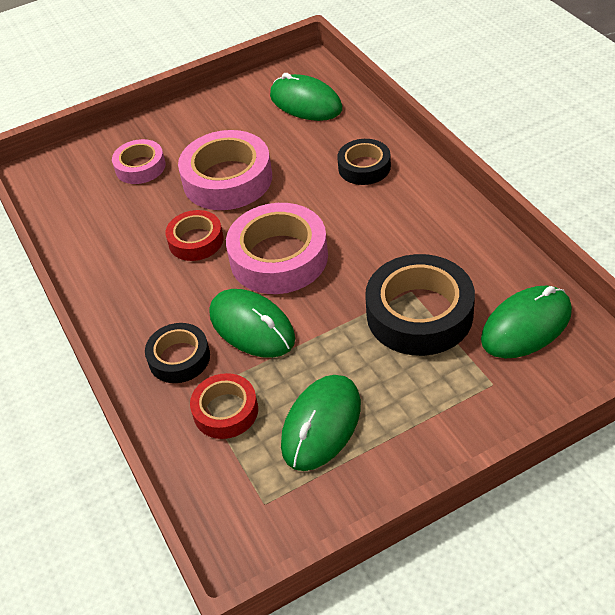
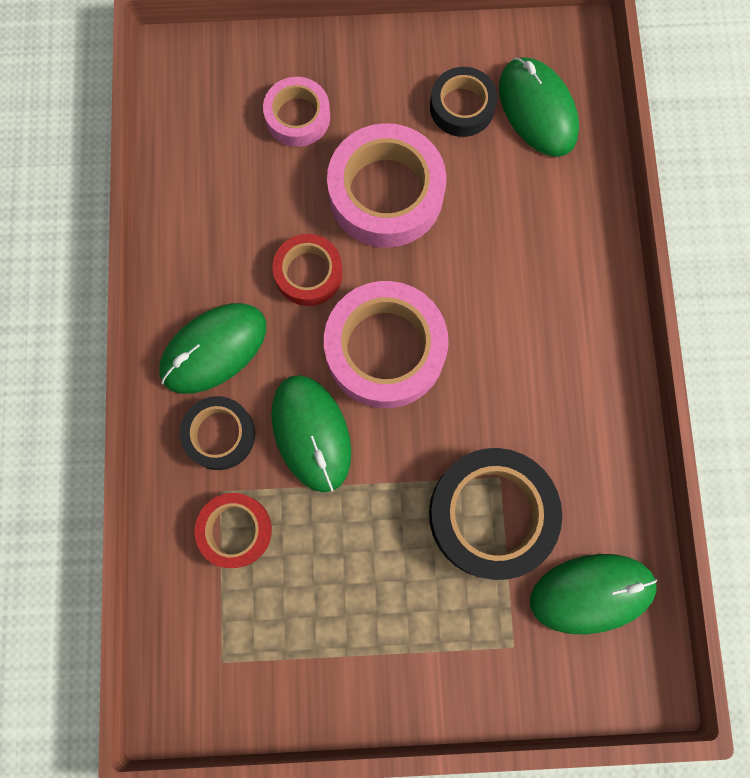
camera: 20 degrees right, 30 degrees up
(321, 425) = (319, 601): green mouse -> green mouse (214, 349)
(364, 167) = (548, 260): black tape -> black tape (462, 107)

